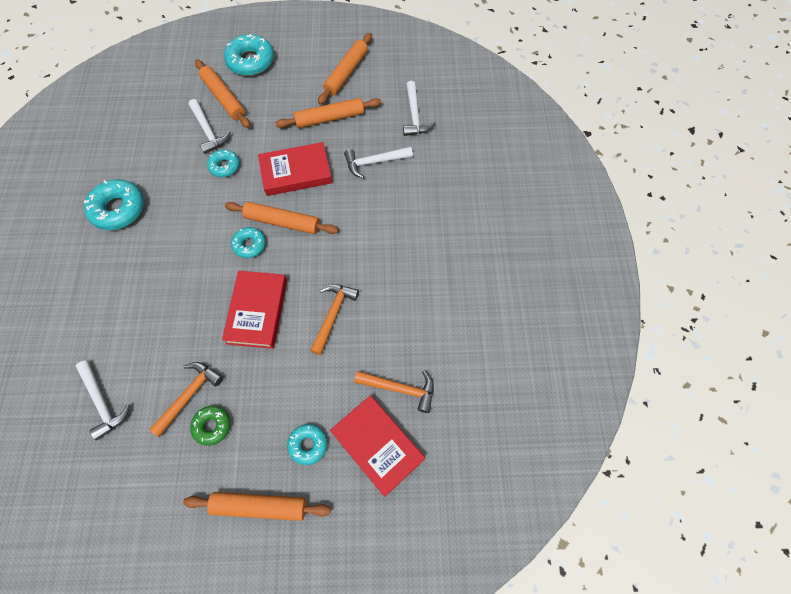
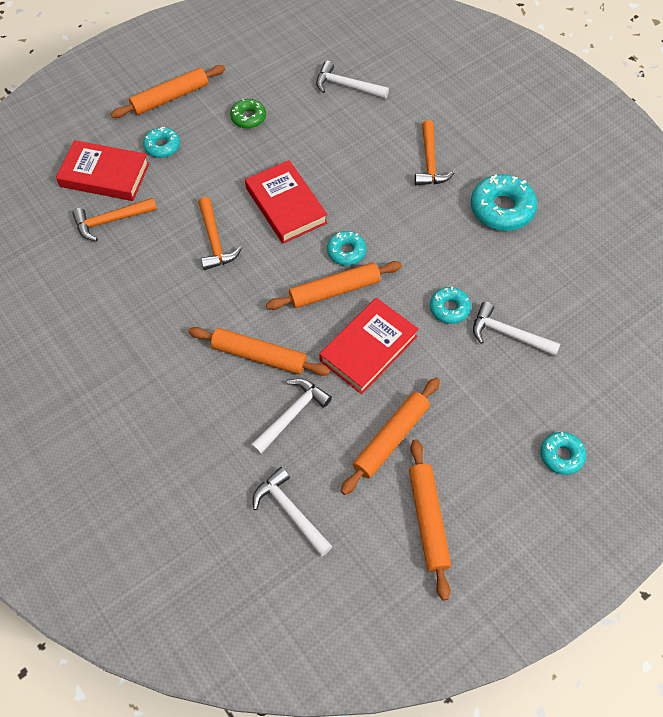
camera: 145 degrees right, 5 degrees down
(189, 395) = (285, 124): orange hammer -> orange hammer (430, 162)
(224, 98) = (536, 384): orange rolling pin -> orange rolling pin (259, 356)
(251, 61) = (561, 455): turquoise donut -> turquoise donut, size x0.59

